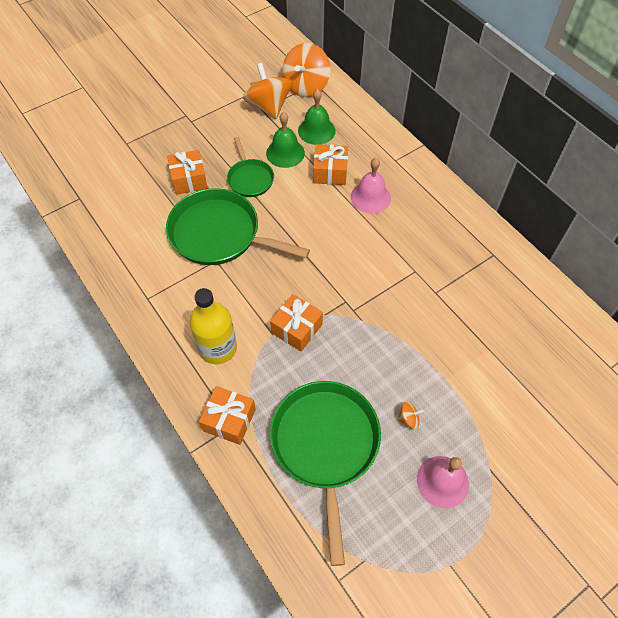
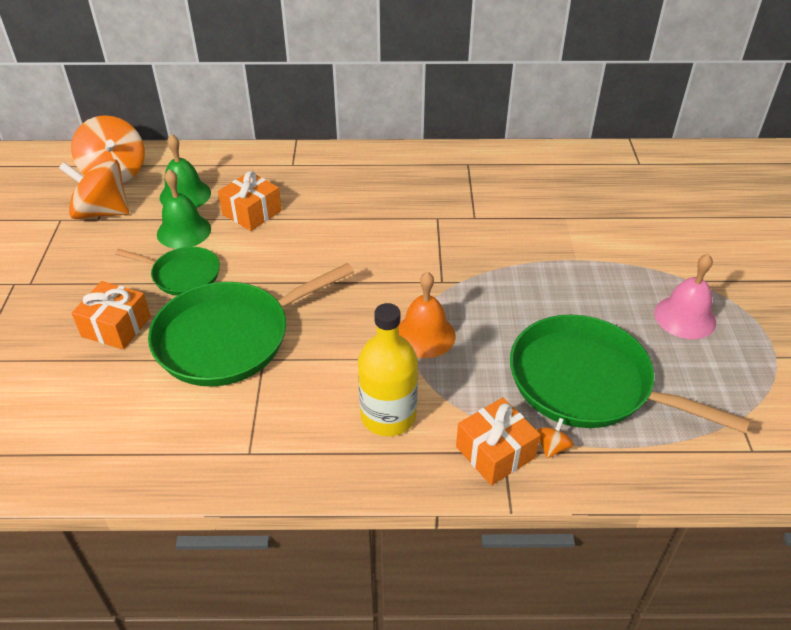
camera: 55 degrees left, 15 degrees down
(297, 328) = (424, 335): orange gift -> orange bell
(370, 197) = (317, 202): pink bell -> none
(408, 419) = (601, 306): orange spinning top -> orange spinning top (552, 447)

